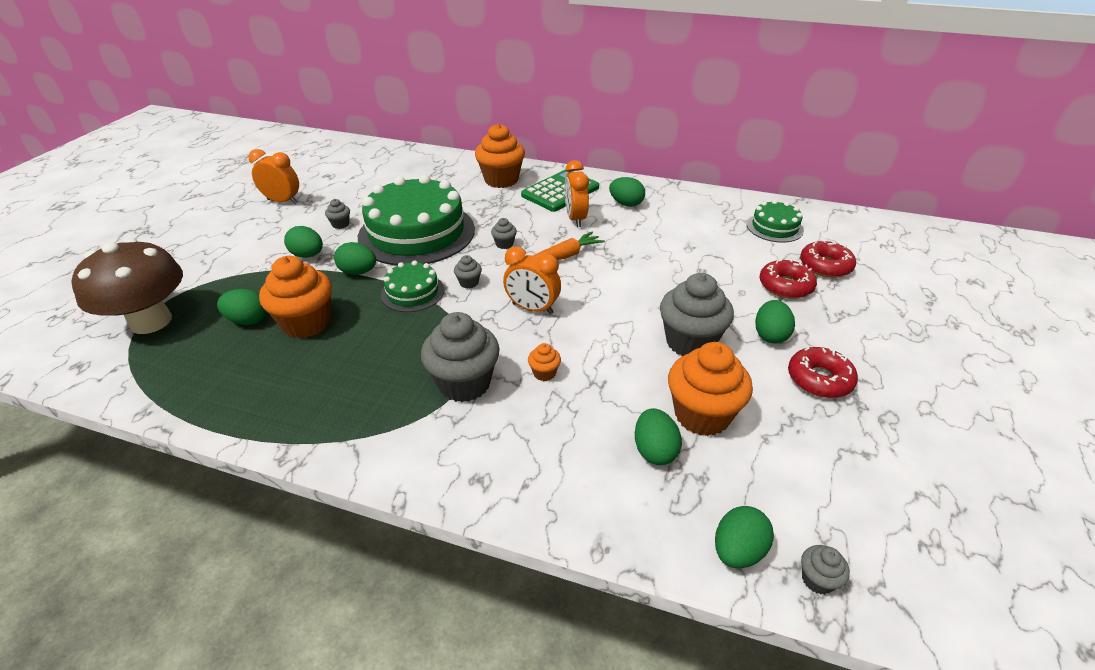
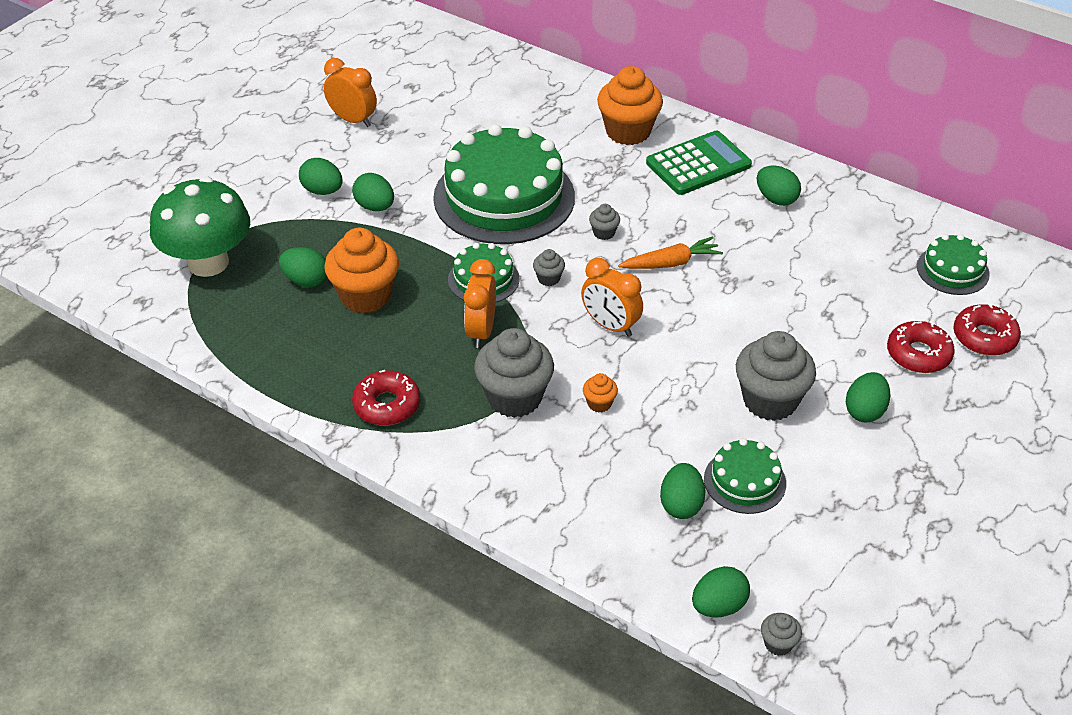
camera: 15 degrees right, 5 degrees up
(151, 321) = (208, 263): brown mushroom -> green mushroom
(340, 224) = (417, 168): grey cupcake -> none
(358, 272) = (428, 241): green egg -> green egg (322, 191)
(575, 219) = (702, 211): orange clock -> orange clock (481, 331)
(702, 415) = (744, 481): orange cupcake -> green cake
(819, 379) = (890, 471): red donut -> red donut (387, 405)

